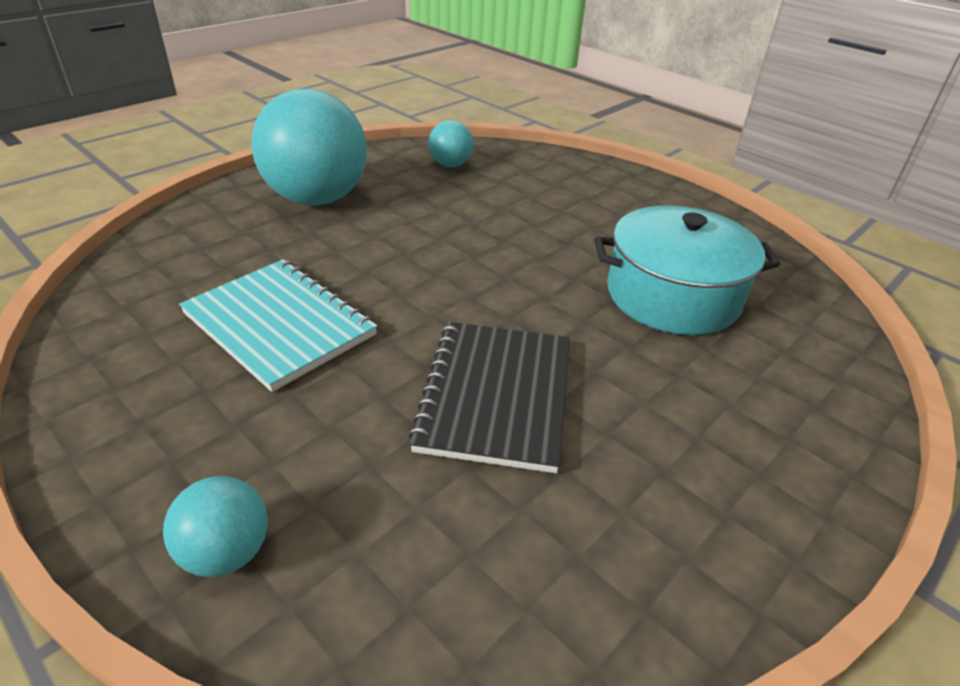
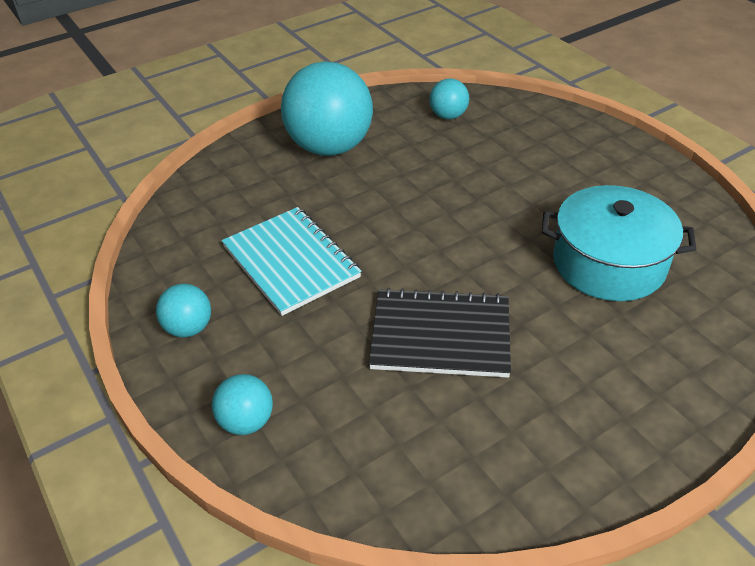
camera: 15 degrees right, 5 degrees up
(131, 422) = (189, 328): none -> turquoise ball
(496, 395) = (440, 335): black notebook -> black notebook turned 75 degrees clockwise

